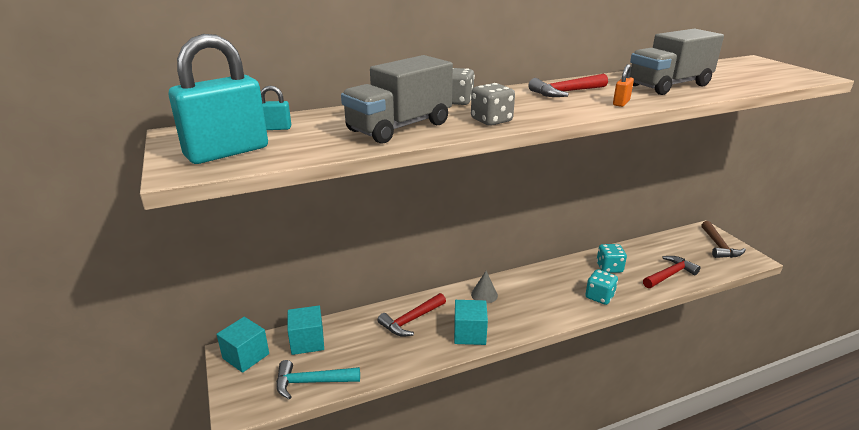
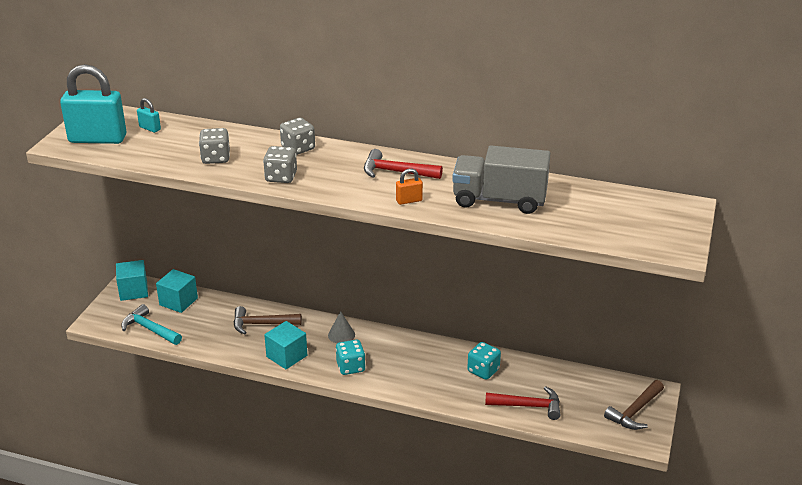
camera: 40 degrees right, 5 degrees up
(399, 127) = (216, 158): grey truck -> grey dice
(411, 320) = (261, 324): red hammer -> brown hammer
(599, 297) = (430, 387): turquoise dice -> turquoise dice (350, 367)

